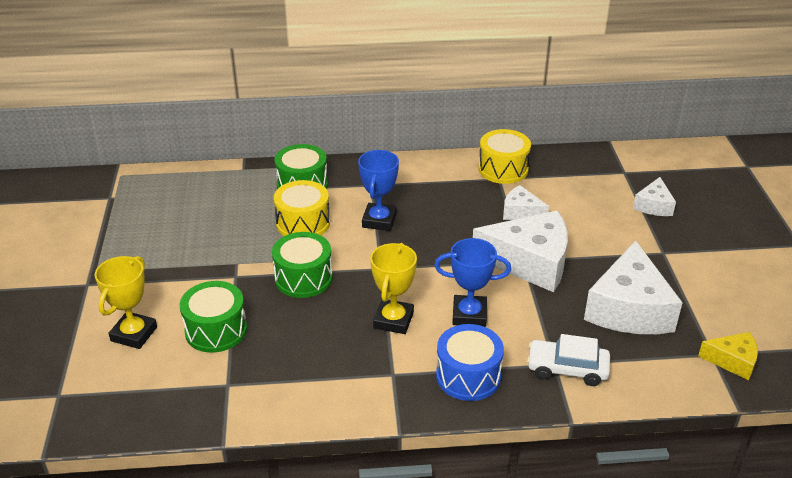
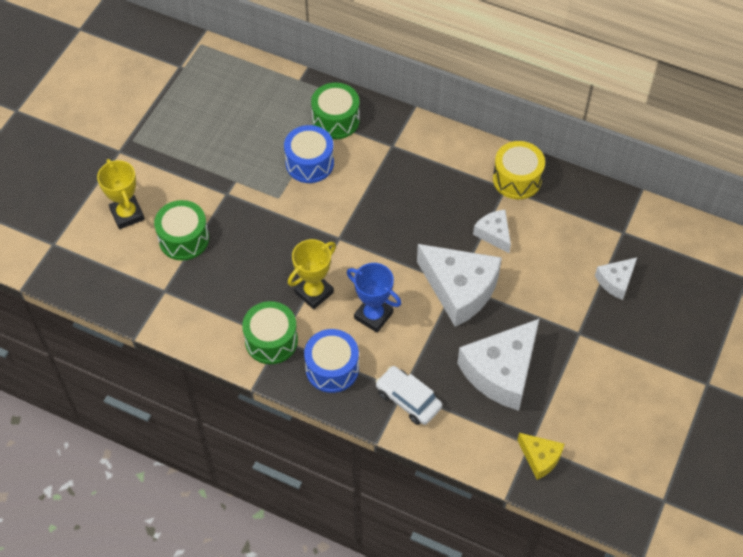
camera: 30 degrees right, 20 degrees up
(134, 334) = (127, 214): yellow trophy -> yellow trophy turned 75 degrees counterclockwise
(303, 223) = (309, 163): yellow drum -> blue drum
(303, 278) = (274, 220): green drum -> green drum (271, 340)
(379, 220) = (371, 188): blue trophy -> none

